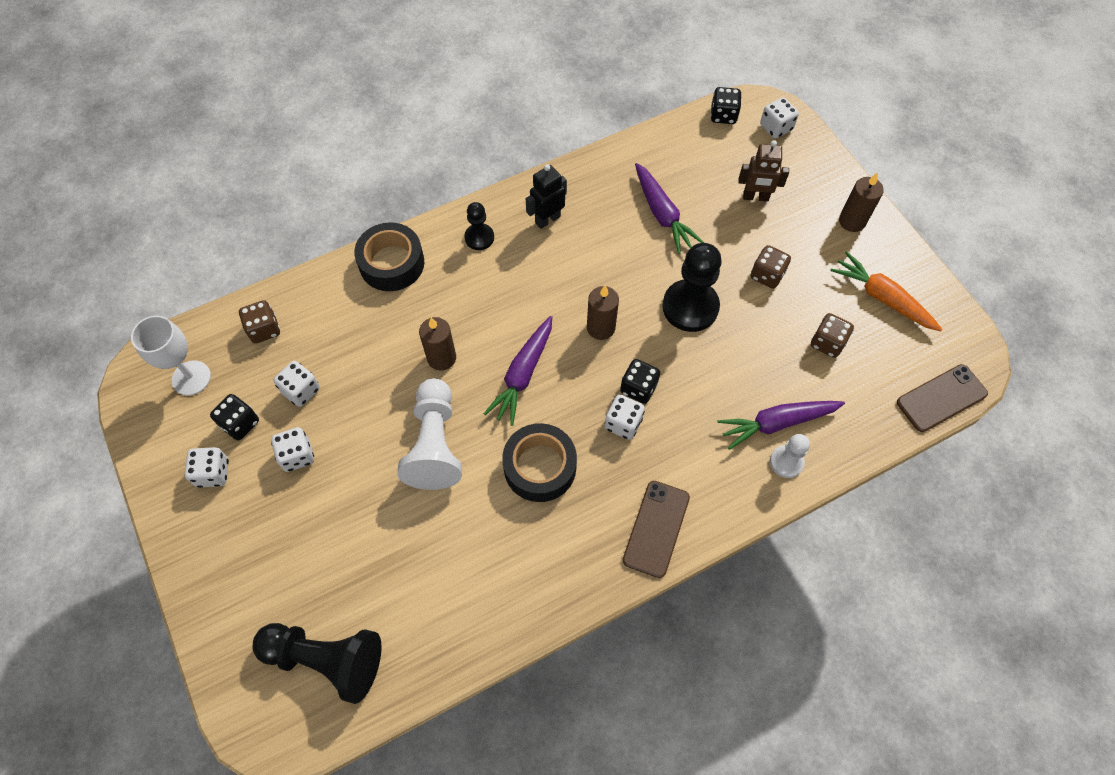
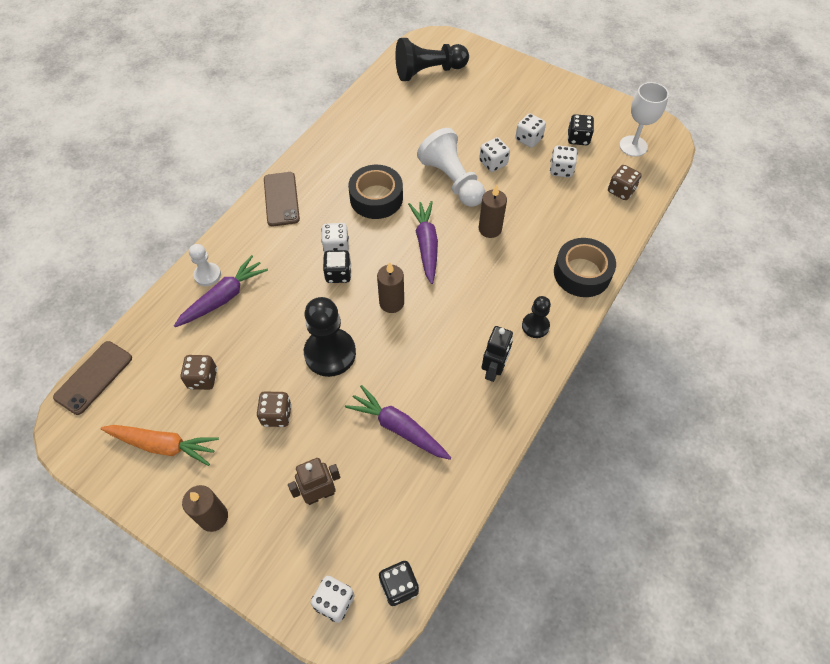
camera: 150 degrees right, 5 degrees down
(213, 473) = (566, 111): white dice -> white dice (493, 163)

